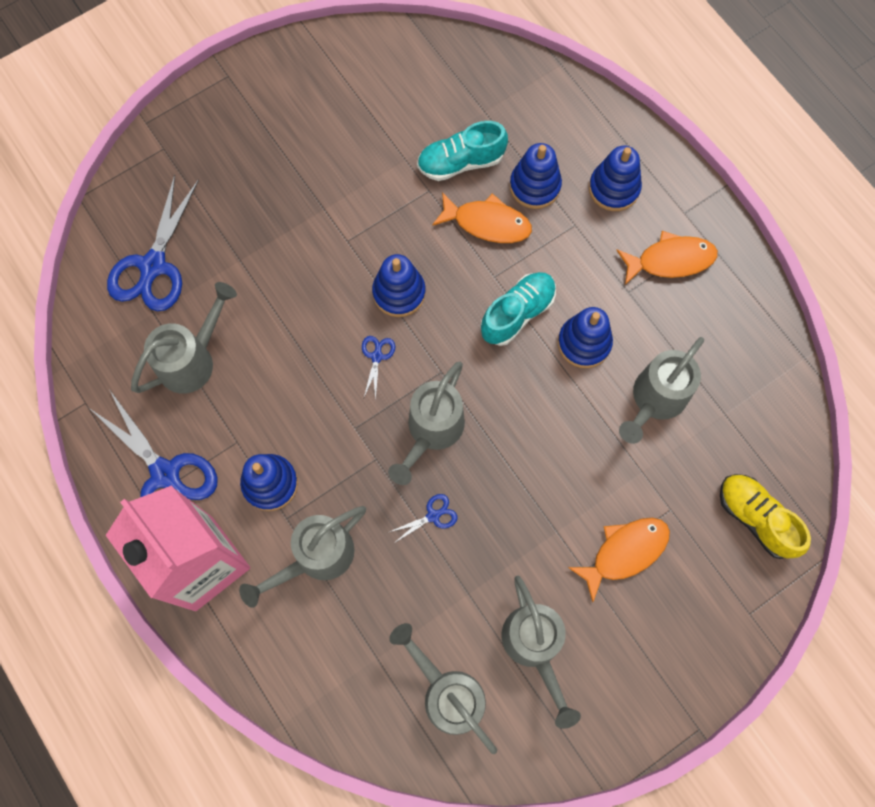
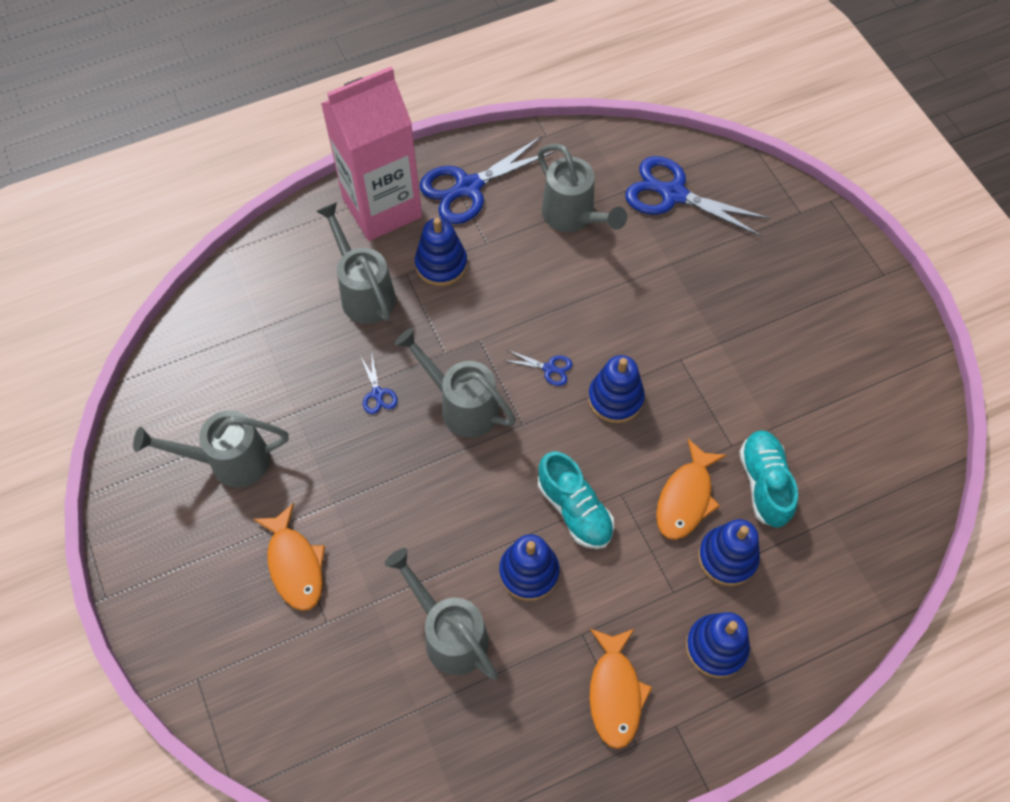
camera: 100 degrees right, 10 degrees down
(448, 694) = (212, 380): grey watering can -> none
(755, 518) = (293, 713): yellow shoe -> none

